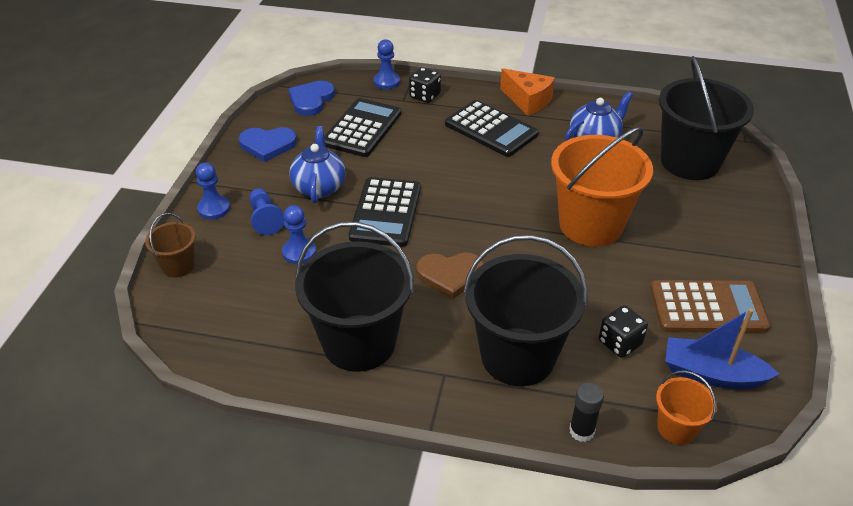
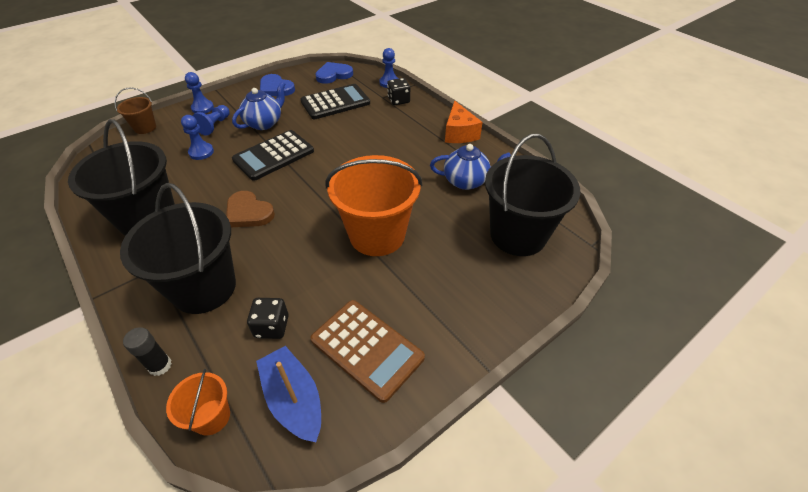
camera: 40 degrees right, 5 degrees up
(491, 129) = (408, 139): black calculator -> none

